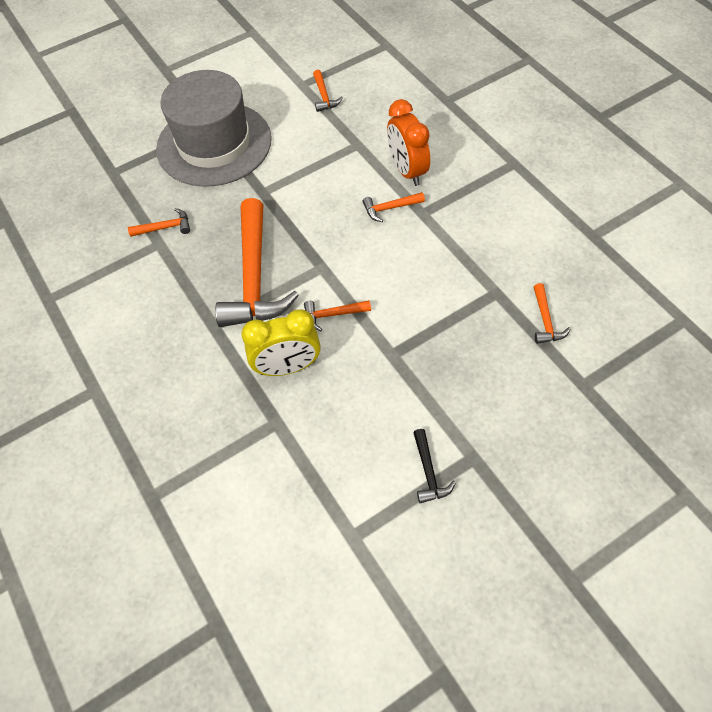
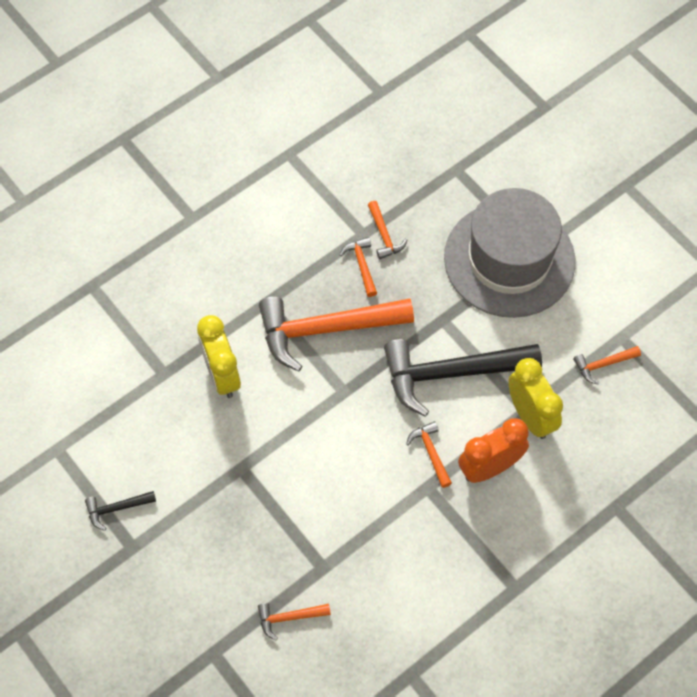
camera: 80 degrees right, 5 degrees up
(316, 189) = (452, 373): none -> black hammer
(333, 314) = (285, 409): orange hammer -> orange hammer (362, 265)
(363, 142) = (530, 416): none -> yellow clock

